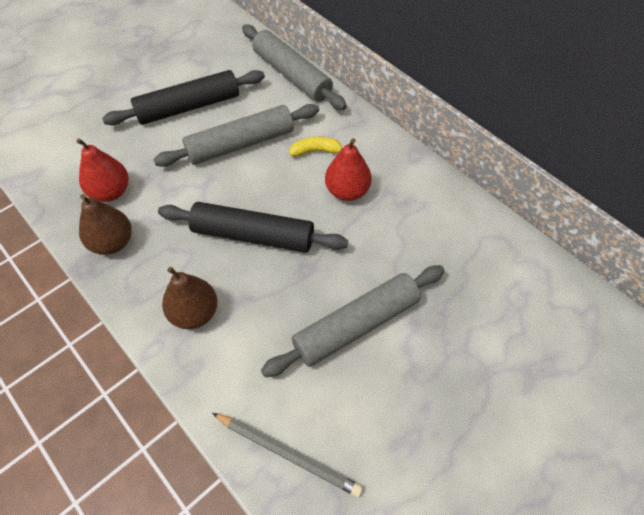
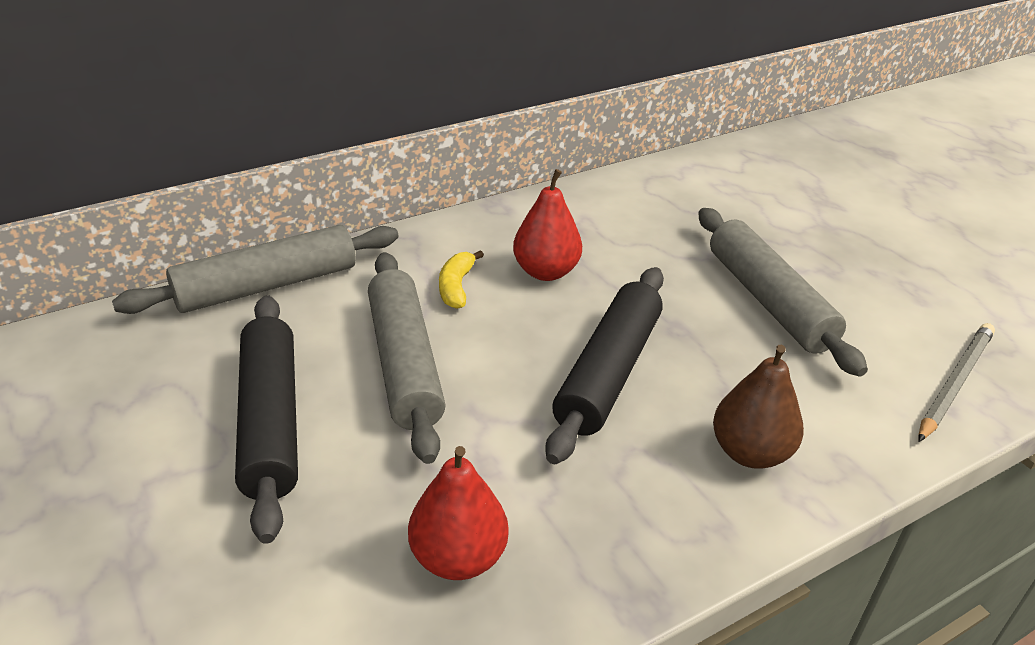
camera: 80 degrees left, 20 degrees down
(112, 242) = (591, 558): brown pear -> none

